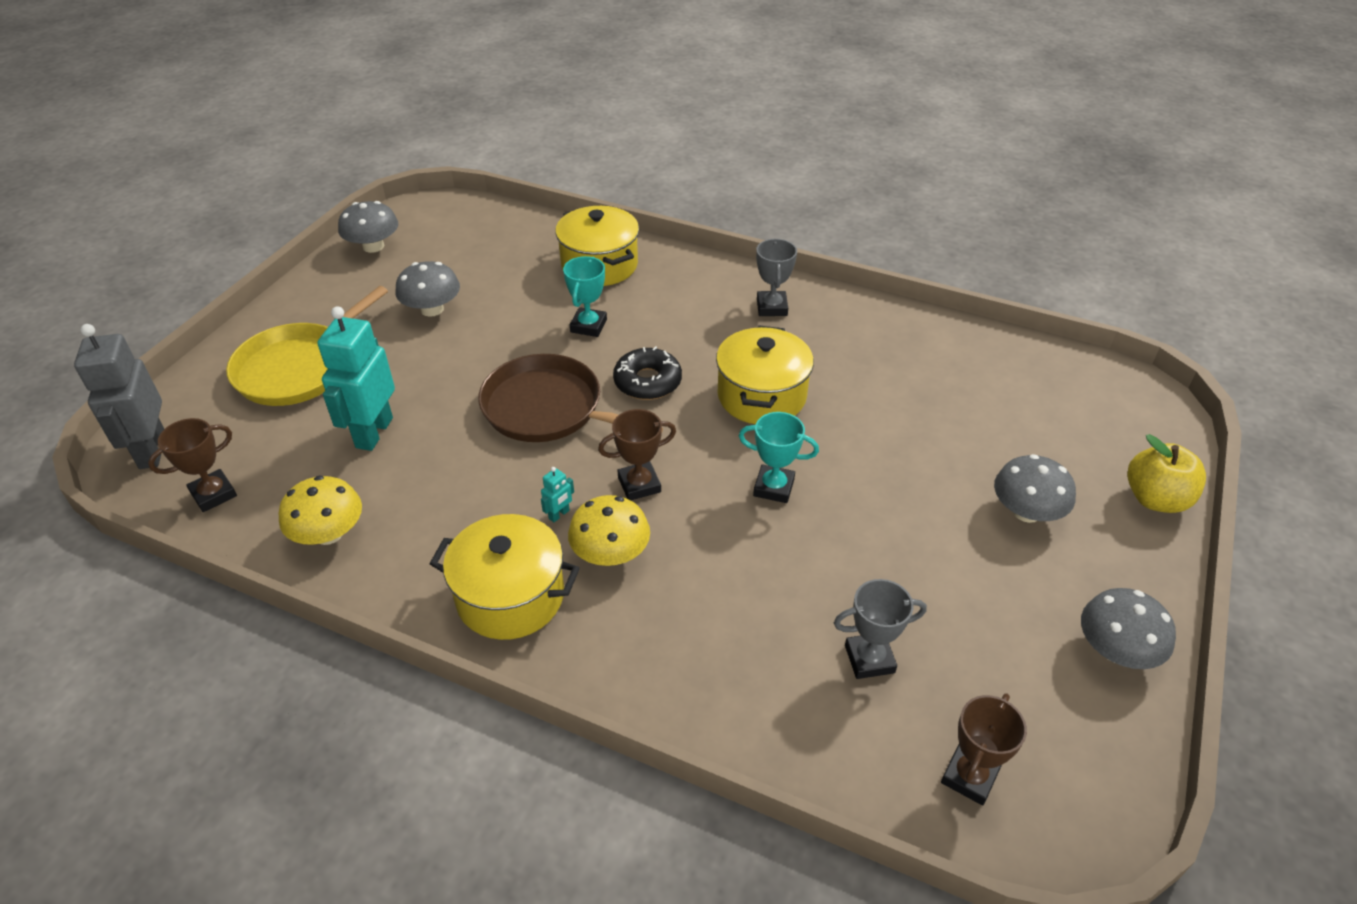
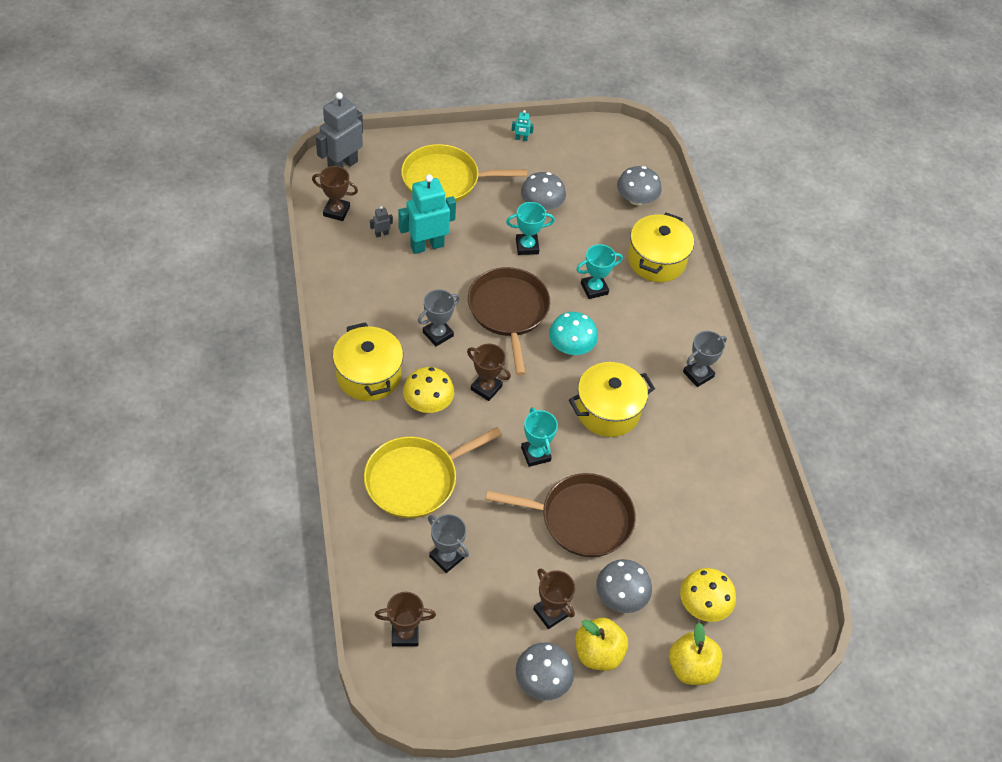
camera: 50 degrees right, 10 degrees up
(305, 467) = (381, 234): none -> grey robot
(328, 533) = (349, 274): yellow mushroom -> yellow mushroom (703, 604)
(373, 246) = (570, 139): grey mushroom -> grey mushroom (636, 199)
(474, 348) = (527, 246): none -> turquoise trophy
(516, 490) = (438, 334): none -> grey trophy
(559, 514) = (436, 364): turquoise robot -> turquoise robot (521, 139)
(647, 381) = (571, 346): black donut -> turquoise mushroom
(721, 631) = (415, 479): none -> yellow pan
(896, 492) = (581, 519): none -> brown pan
(1017, 590) = (550, 612): none -> brown trophy
(1099, 573) = (598, 653): none -> yellow apple

